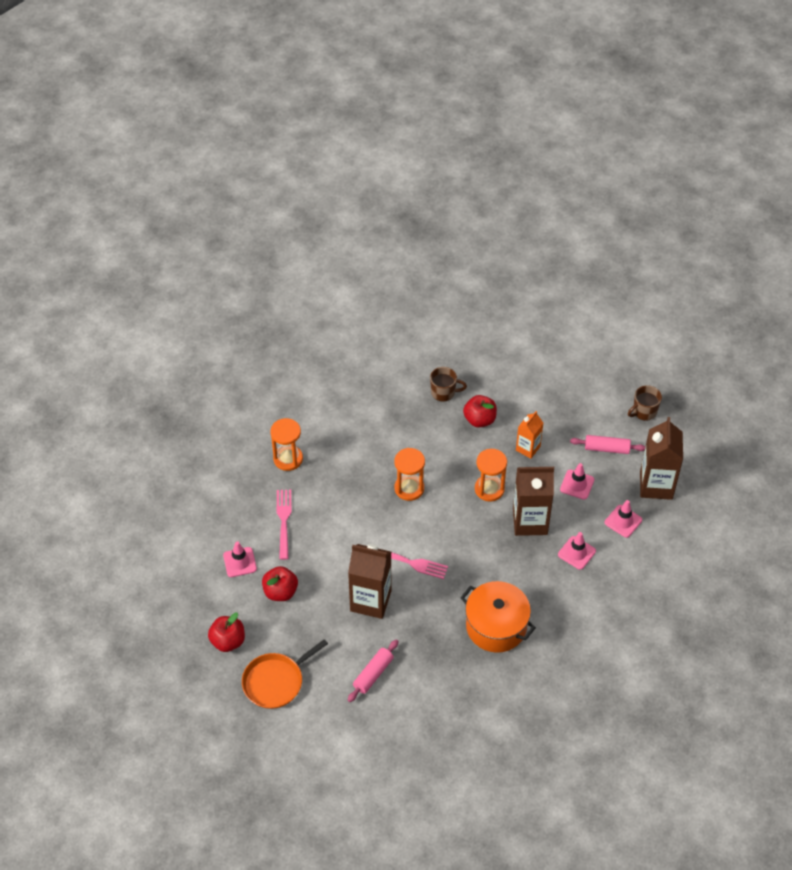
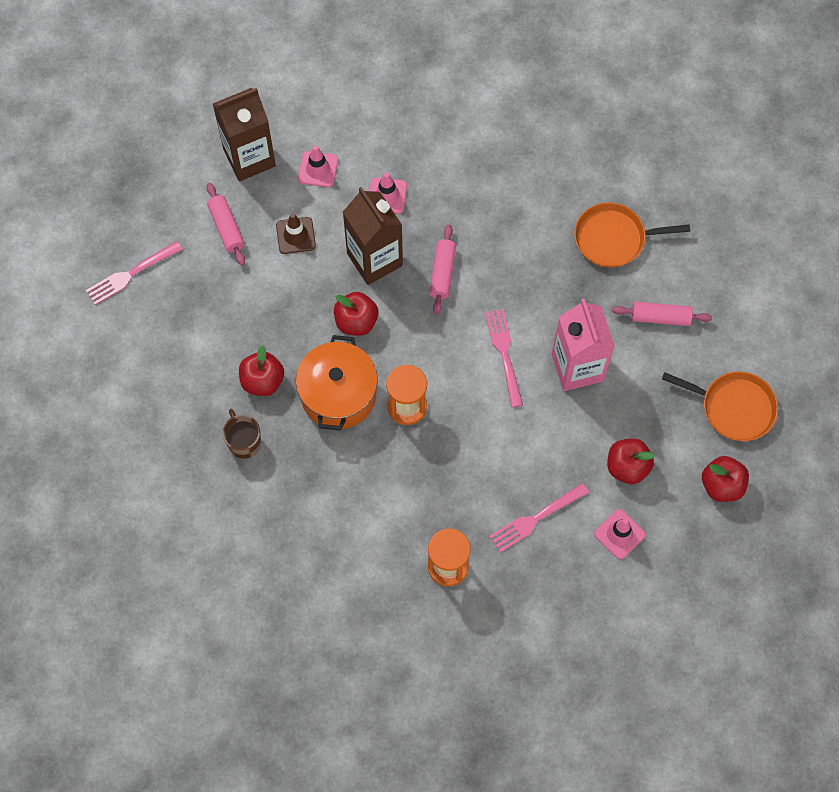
camera: 120 degrees left, 15 degrees up
(370, 601) = (577, 367): brown carton -> pink carton
(454, 679) = (613, 238): none -> orange pan
(489, 489) = (356, 321): orange hourglass -> red apple
(494, 556) = (442, 273): none -> pink rolling pin
(496, 626) = (527, 229): orange pot -> orange pot (338, 394)
(528, 448) = (274, 309): orange carton -> none
(577, 484) = (295, 235): pink traffic cone -> brown traffic cone
(603, 384) = (131, 273): none -> pink fork
(644, 411) = (150, 213): brown mug -> none

